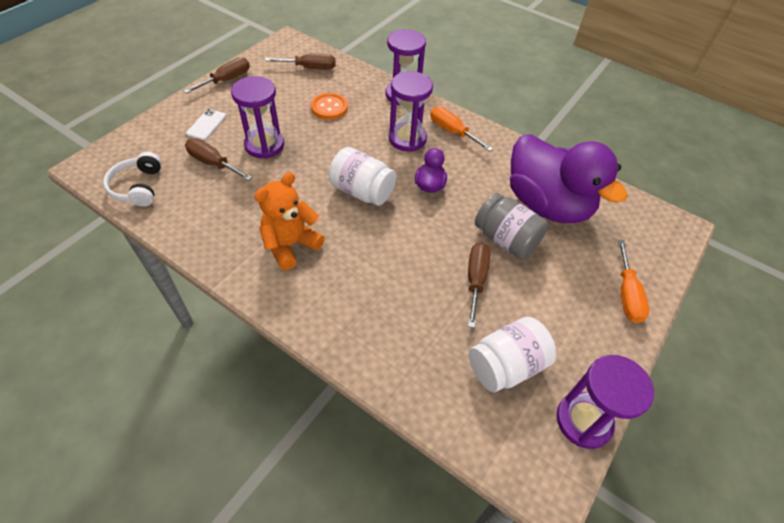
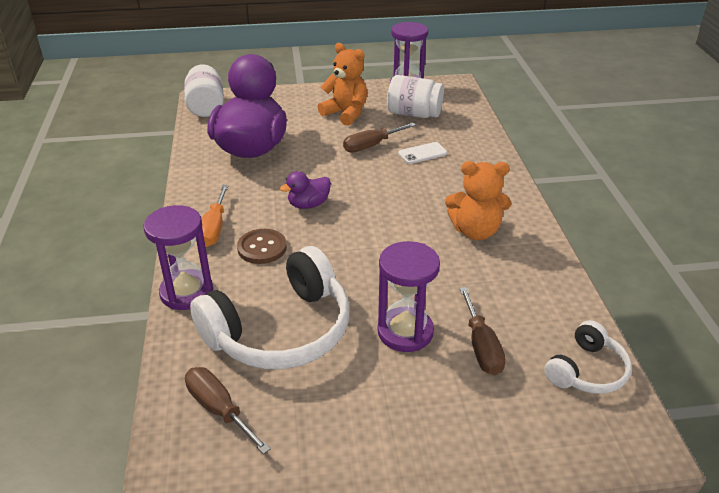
camera: 130 degrees left, 15 degrees down
(206, 125) = (447, 407): white phone -> white phone (422, 153)
(227, 80) = (349, 474): brown screwdriver -> none
(329, 107) = (281, 331): orange button -> white headphones
(362, 191) = (368, 232): white jar -> white jar (206, 107)
(407, 139) = (262, 248): purple hourglass -> brown button
(505, 240) = (316, 149): grey jar -> none
(558, 308) = (345, 113): none -> orange teddy bear
(627, 294) = (298, 98): orange screwdriver -> none

